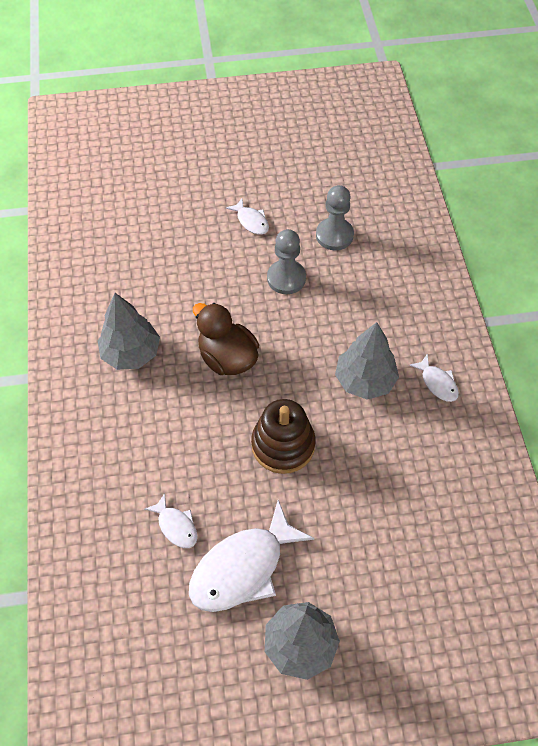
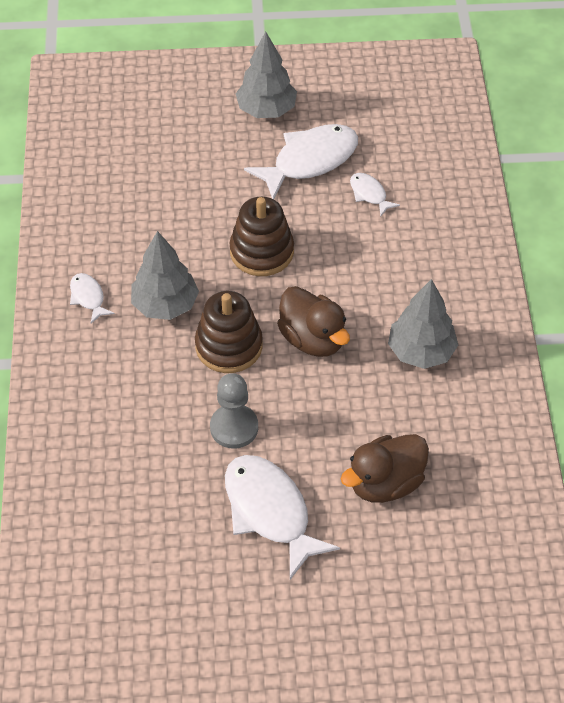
camera: 175 degrees left, 5 degrees down
(165, 246) = (385, 483): none -> brown duck
(251, 221) = (270, 511): white fish -> white fish, size x2.06
(301, 346) = (229, 346): none -> brown stacking toy
(334, 235) = (163, 482): grey pawn -> none

